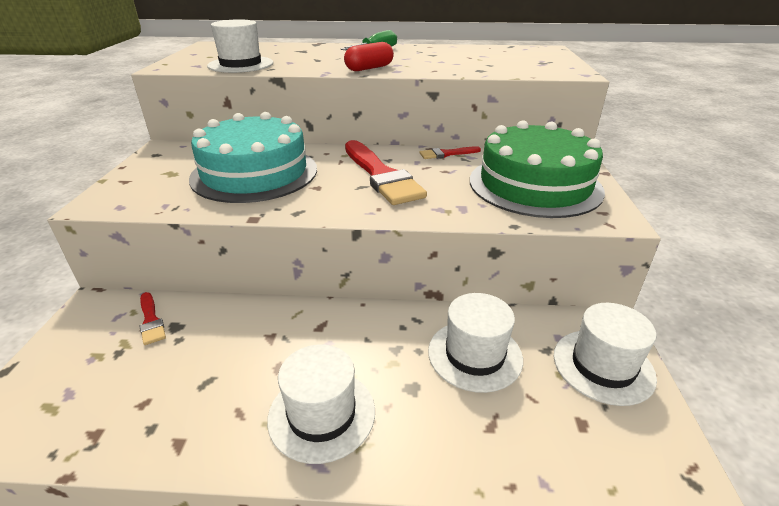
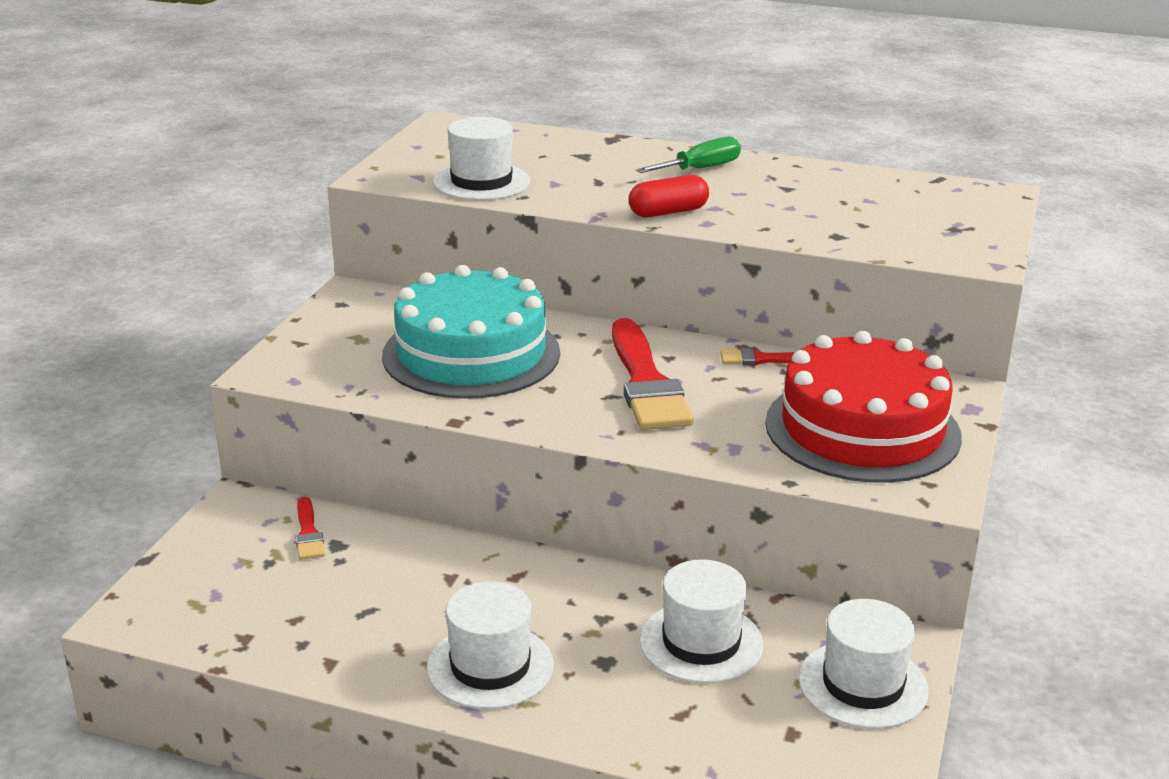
camera: 15 degrees right, 5 degrees down
(534, 185) = (862, 429): green cake -> red cake

